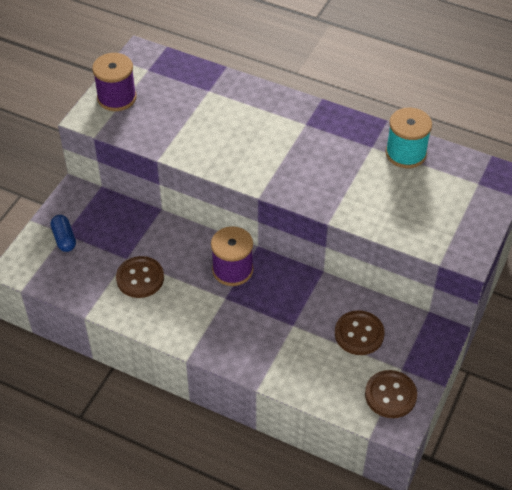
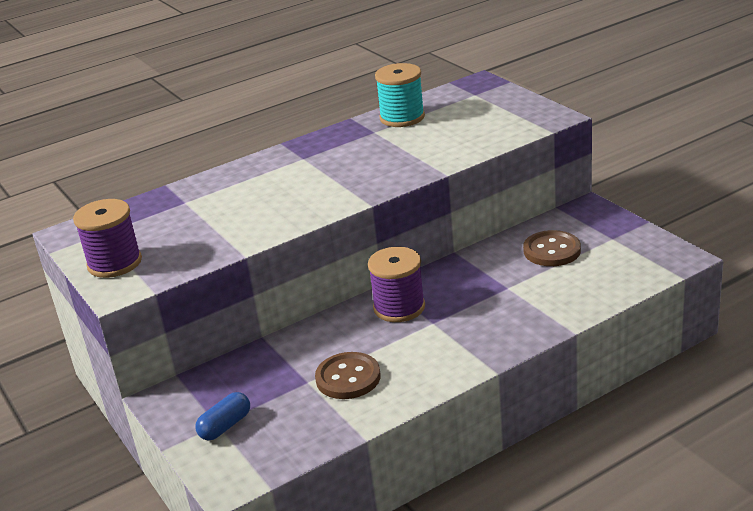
camera: 55 degrees left, 20 degrees down
(64, 239) = (225, 426): blue capsule -> blue capsule turned 60 degrees counterclockwise
(390, 395) = (640, 252): brown button -> none

